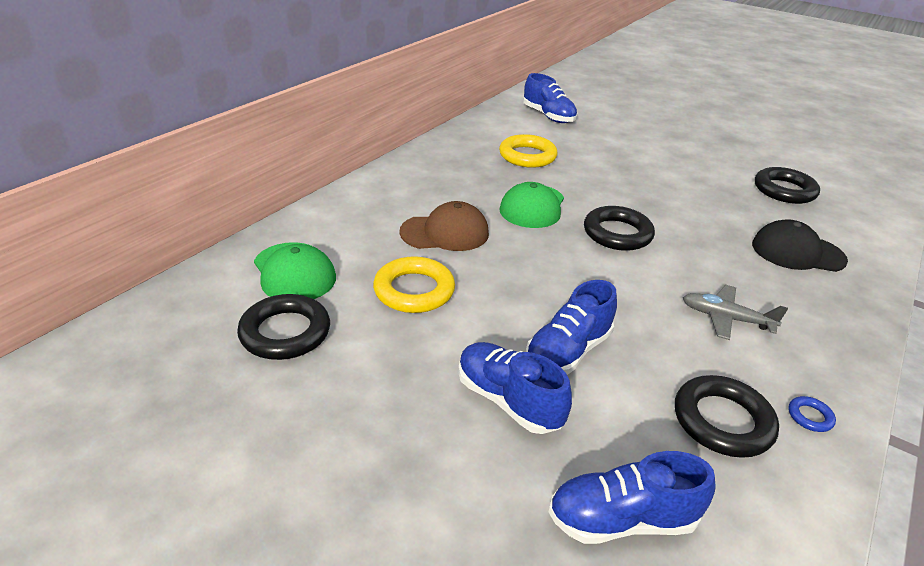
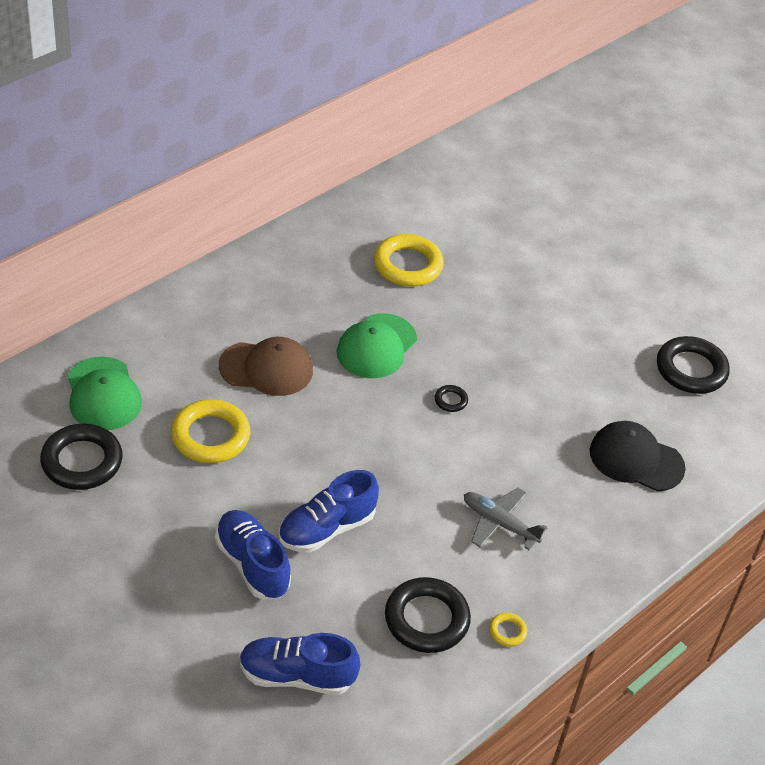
camera: 10 degrees right, 10 degrees up
(548, 116) = (469, 195): blue shoe -> none
(617, 233) = (450, 400): black ring -> black ring, size x0.45
(810, 417) = (507, 631): blue ring -> yellow ring

